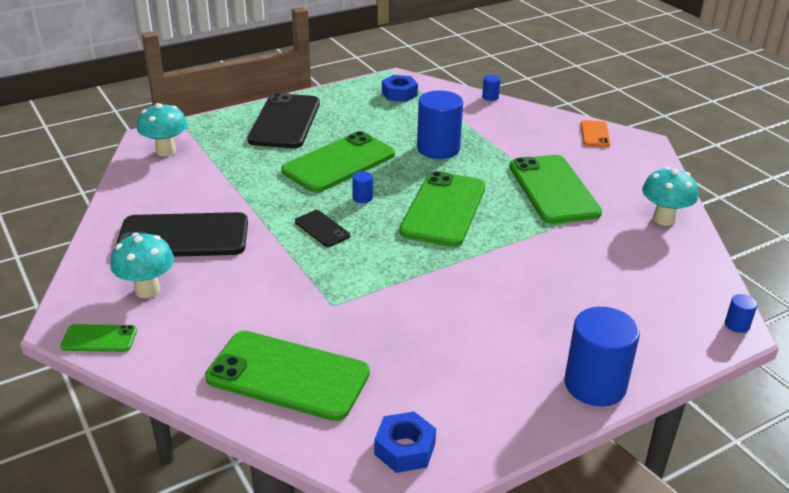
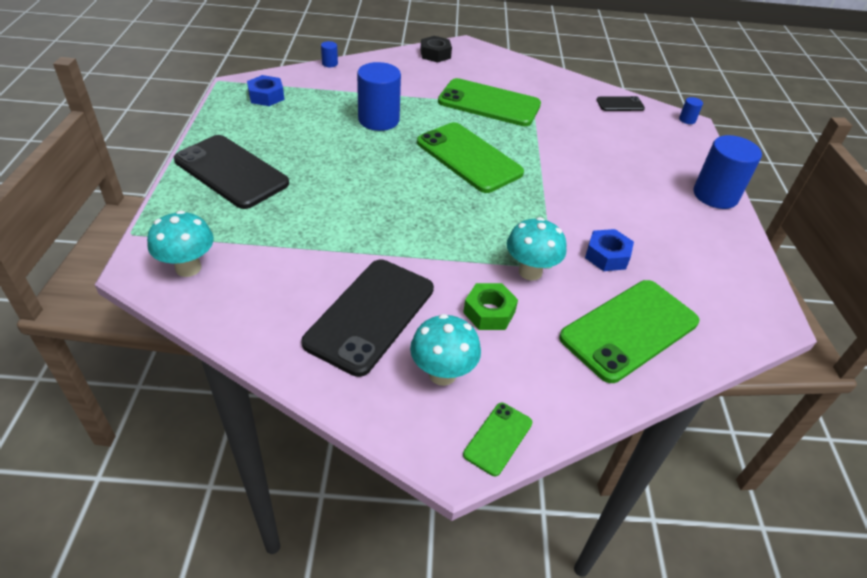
camera: 60 degrees left, 10 degrees up
(238, 289) = (489, 312): none -> green nut
(322, 229) = (438, 227): black phone -> black phone (620, 104)
(339, 163) = (343, 174): green phone -> none
(362, 198) = (412, 187): blue cylinder -> none
(405, 449) = (742, 304): blue nut -> blue nut (607, 256)
(594, 134) = (435, 54): orange phone -> black nut
(663, 219) = (563, 85): turquoise mushroom -> turquoise mushroom (530, 272)

